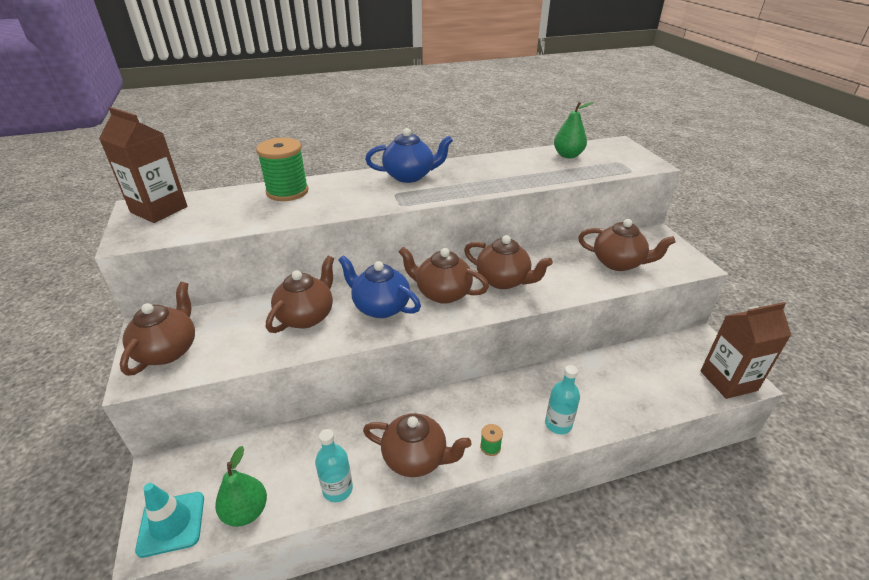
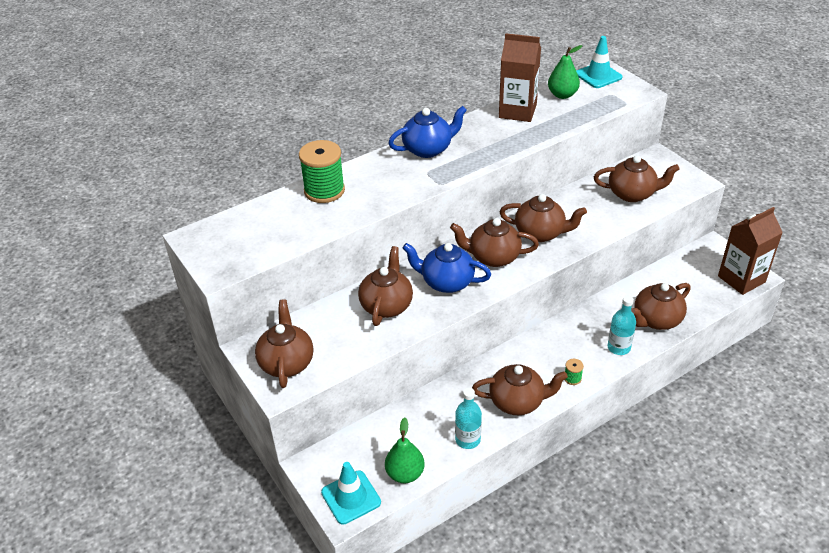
camera: 15 degrees left, 5 degrees up
(159, 209) = (217, 236): brown carton -> brown carton (517, 111)
(611, 147) = (598, 76): none -> turquoise traffic cone
(613, 403) = (656, 320): none -> brown teapot

